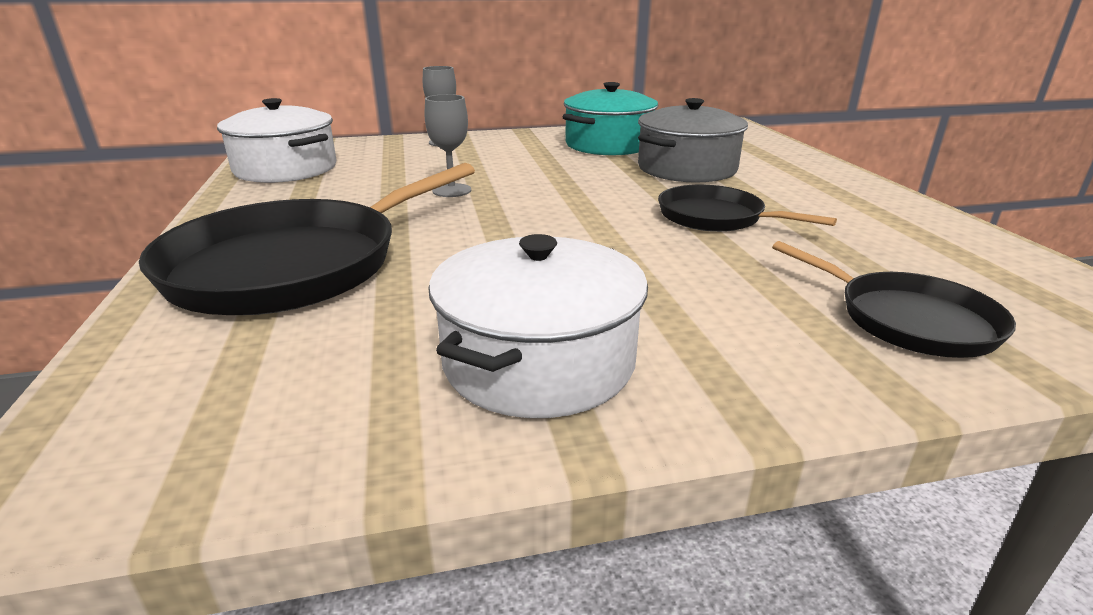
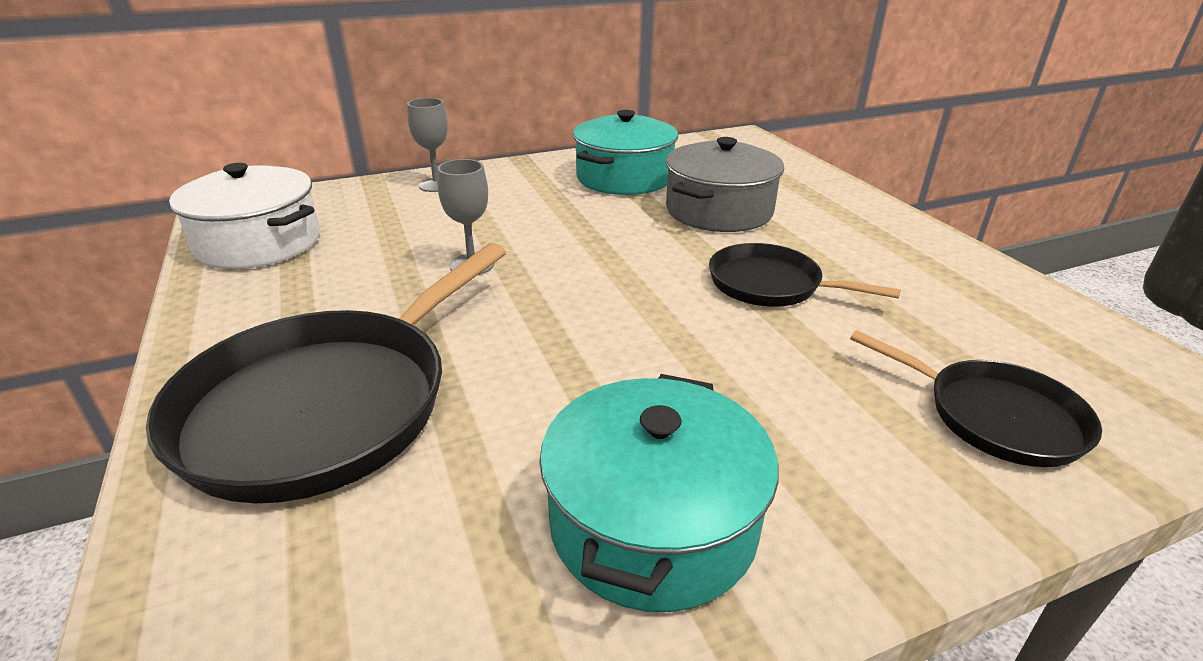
camera: 10 degrees left, 5 degrees up
(538, 361) = (653, 523): white pot -> turquoise pot

